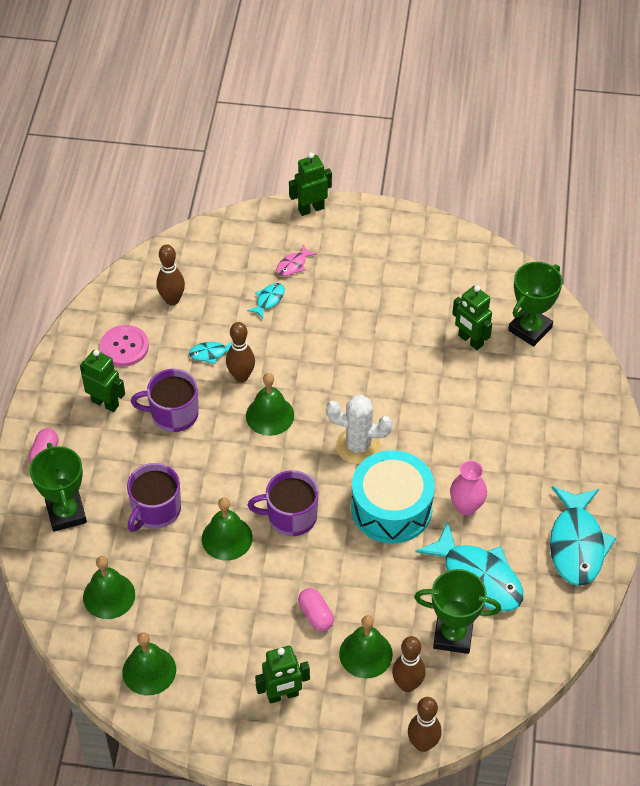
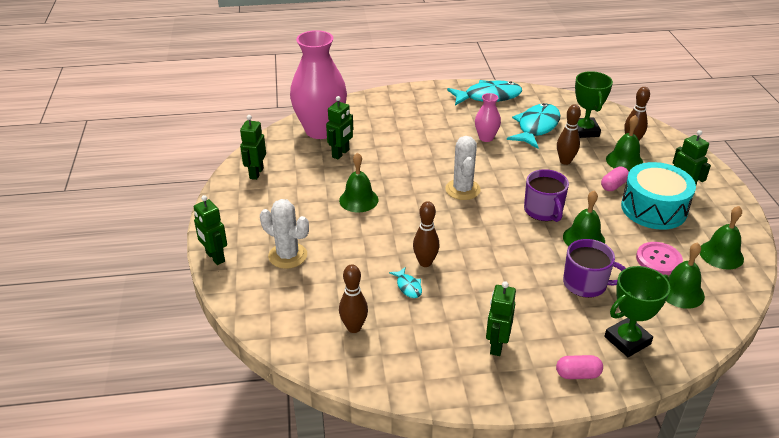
camera: 105 degrees left, 15 degrees down
(124, 347) = (425, 349): pink button -> pink button (658, 259)
(173, 414) = (485, 296): purple mug -> none
(268, 300) = (333, 263): turquoise fish -> none
(270, 415) = (457, 238): green bell -> green bell (358, 200)
(293, 265) = (288, 255): pink fish -> white cactus
(391, 508) = (507, 167): turquoise drum -> turquoise drum (653, 208)
(423, 744) = (664, 132): brown bowling pin -> brown bowling pin (565, 161)
(450, 255) = (256, 173): none -> green robot
(530, 329) = (320, 130): green trophy -> pink vase

